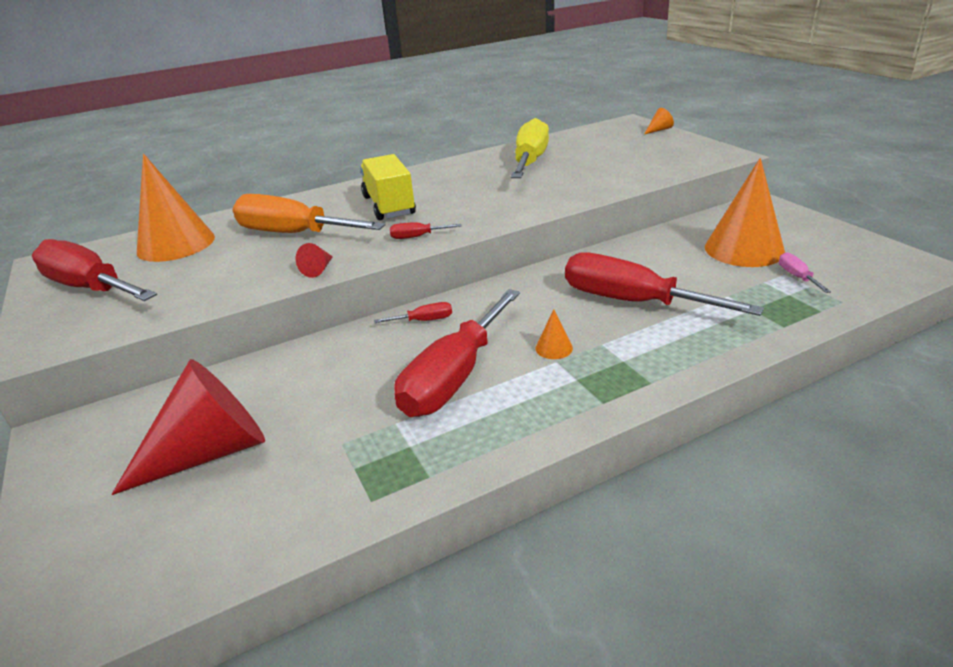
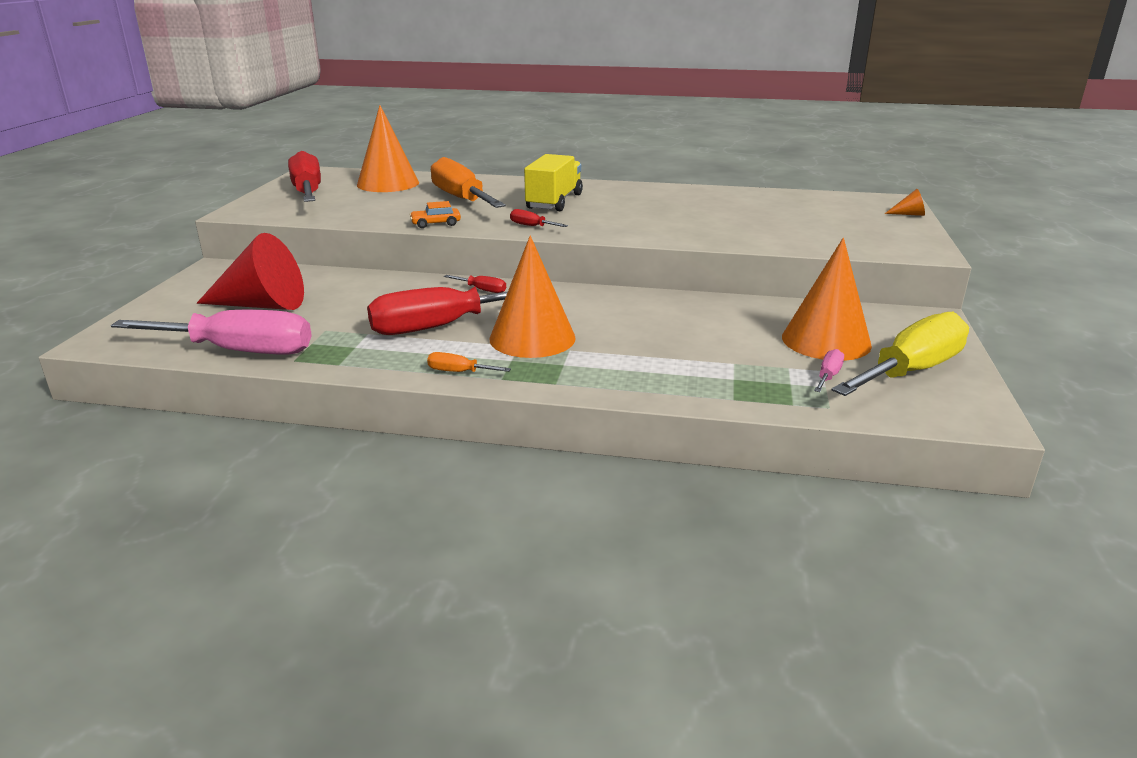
camera: 35 degrees right, 5 degrees down
(284, 527) = (239, 351): none -> pink screwdriver
(318, 269) = (436, 224): red cone -> orange car
(530, 161) = (726, 204): yellow screwdriver -> yellow screwdriver (910, 371)
(554, 348) = (532, 338): orange cone -> orange cone, size x2.47
(557, 417) = (459, 372): none -> orange screwdriver
(632, 302) = (646, 336): red screwdriver -> none

